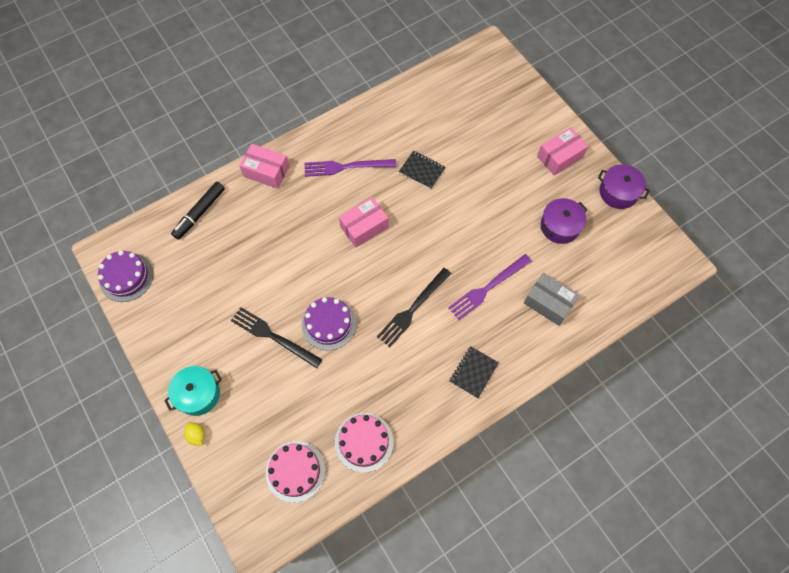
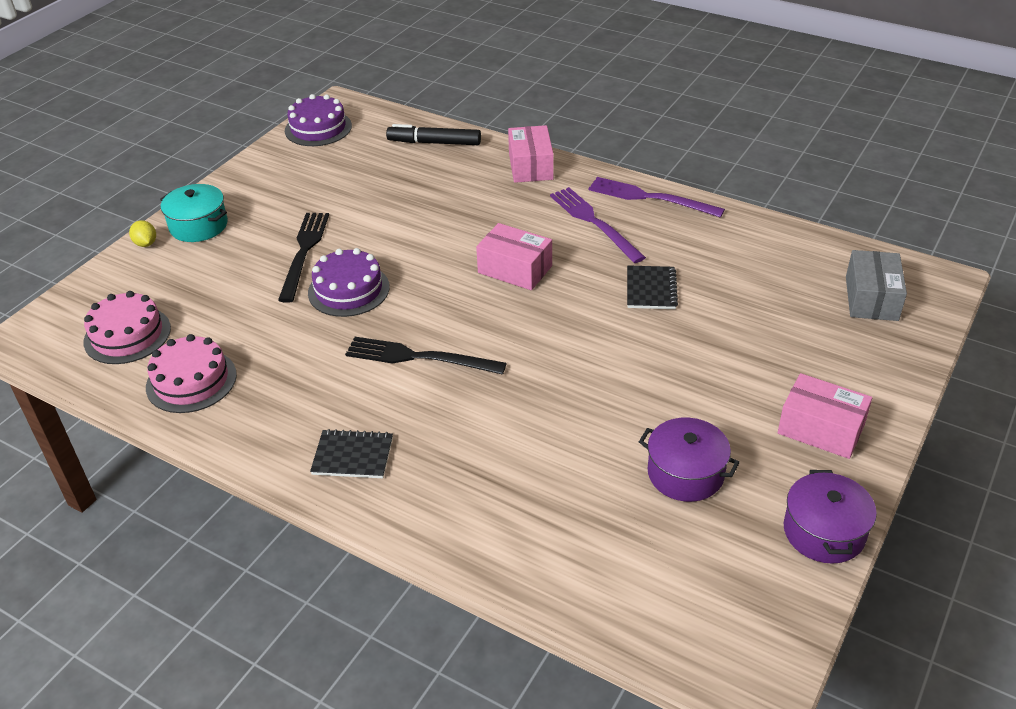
camera: 65 degrees right, 25 degrees down
(197, 435) = (146, 244): yellow lemon -> yellow lemon turned 60 degrees counterclockwise
(488, 288) = (506, 424): purple fork -> purple fork (650, 198)
(548, 303) = (529, 506): grey box -> grey box (871, 298)

